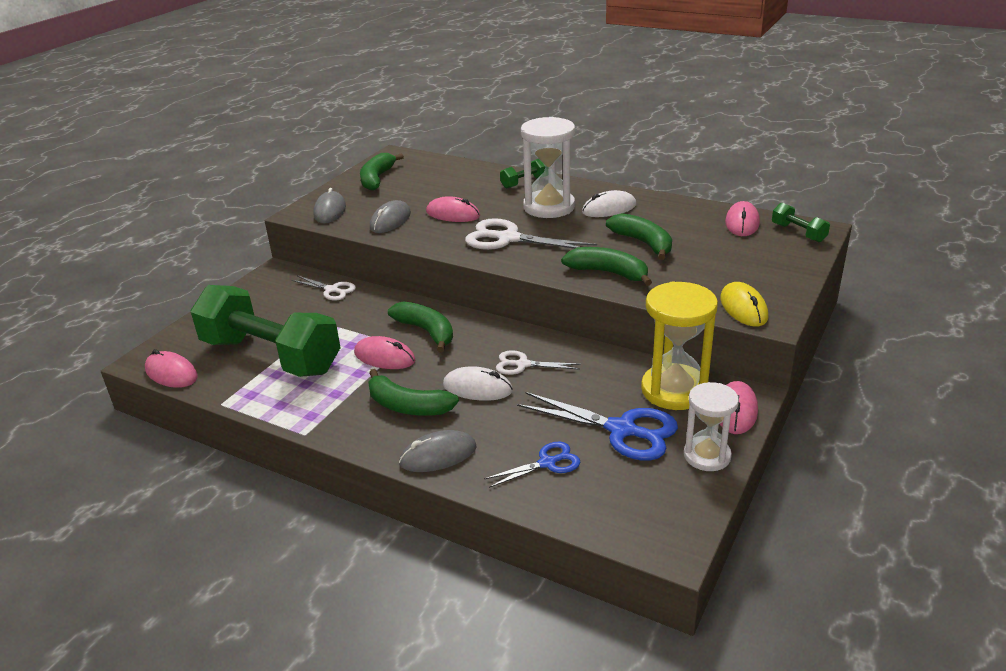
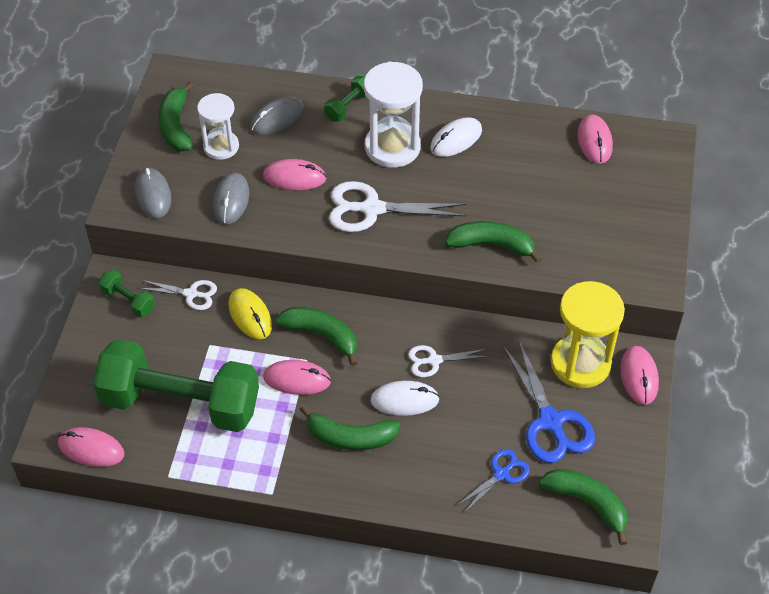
camera: 20 degrees left, 20 degrees up
(438, 455) = (404, 488): grey mouse -> grey mouse (277, 118)
(622, 430) = (551, 421): blue scissors -> blue scissors turned 60 degrees clockwise
(643, 243) = (509, 192): green banana -> green banana (587, 503)
(707, 456) = (629, 434): white hourglass -> white hourglass (221, 146)
(743, 308) = (629, 272): yellow mouse -> yellow mouse (250, 315)
(798, 233) = (651, 149): green dumbbell -> green dumbbell (128, 300)

